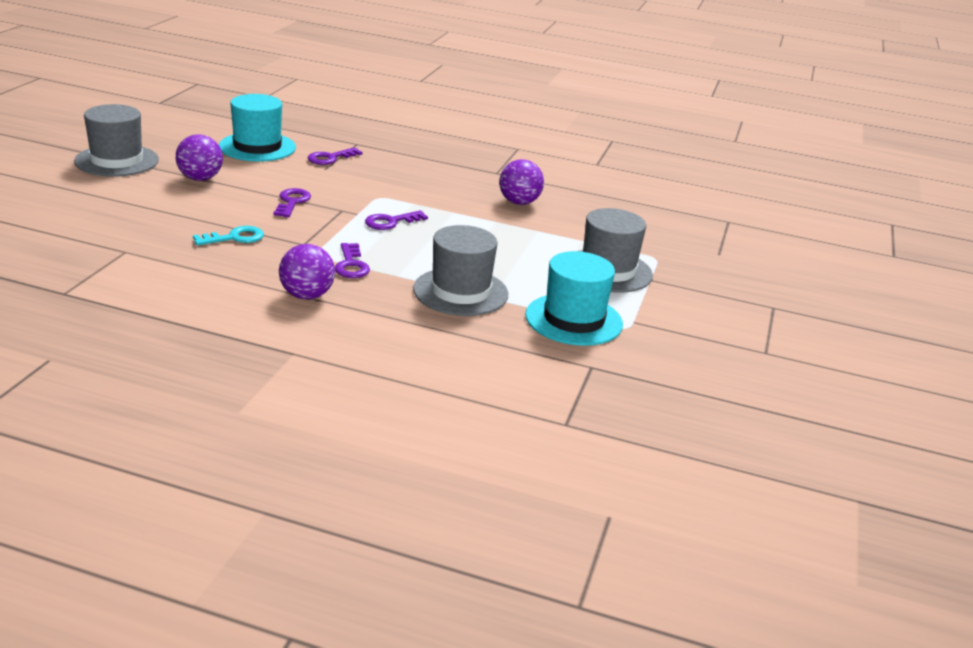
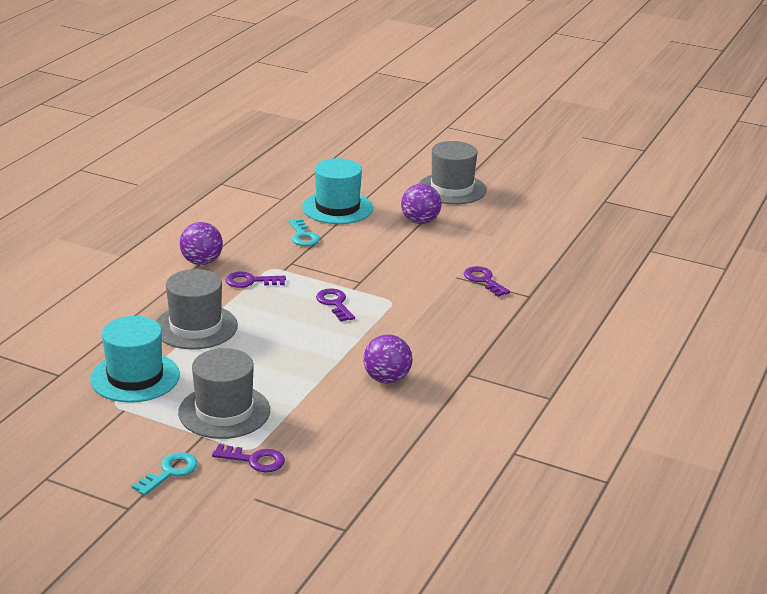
camera: 100 degrees right, 0 degrees up
(257, 147) = (502, 245): turquoise hat -> turquoise hat (337, 208)
(292, 202) = (375, 259): purple key -> purple key (254, 460)
(713, 291) = (170, 472): none -> turquoise key

